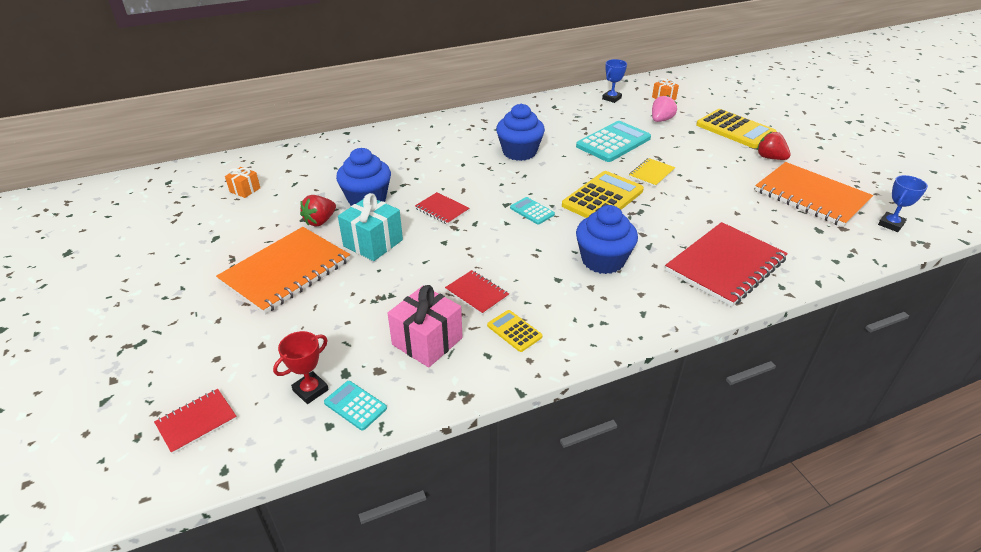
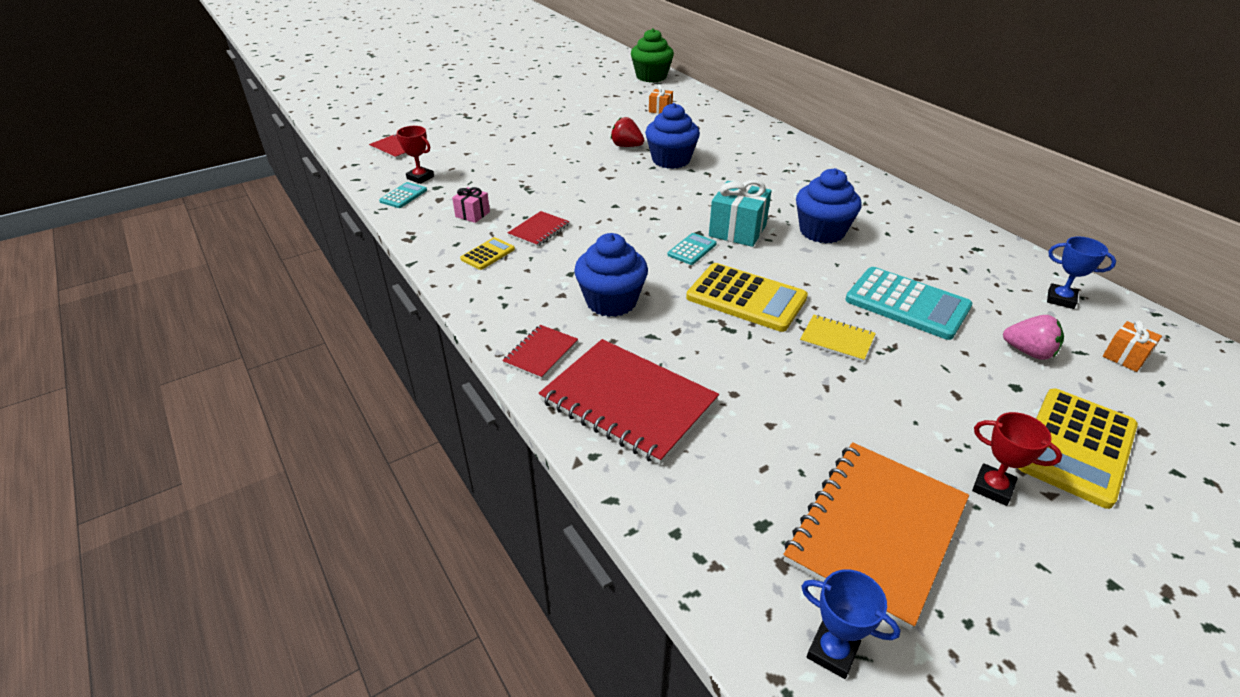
camera: 80 degrees right, 0 degrees up
(146, 184) = (651, 77): none -> green cupcake
(286, 271) = (552, 145): orange notebook -> none
(373, 243) = (602, 173): turquoise gift -> turquoise gift (737, 231)
(427, 341) = (472, 214): pink gift -> pink gift, size x0.56
(442, 210) = (670, 198): red notebook -> red notebook (541, 353)
(770, 158) = (992, 487): red strawberry -> red trophy

